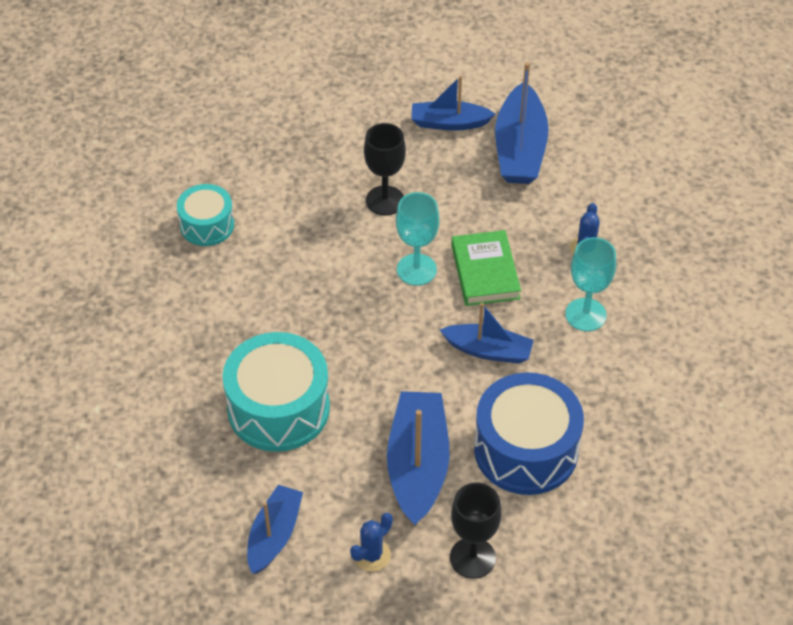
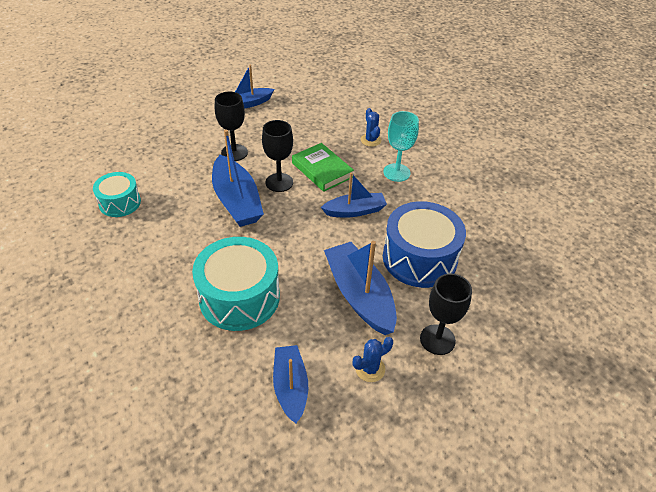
camera: 30 degrees left, 5 degrees down
(372, 555) = (370, 369): blue cactus -> blue cactus turned 45 degrees clockwise
(416, 269) = (279, 182): turquoise goblet -> black goblet
(520, 149) = (297, 104): blue boat -> blue boat (237, 201)

